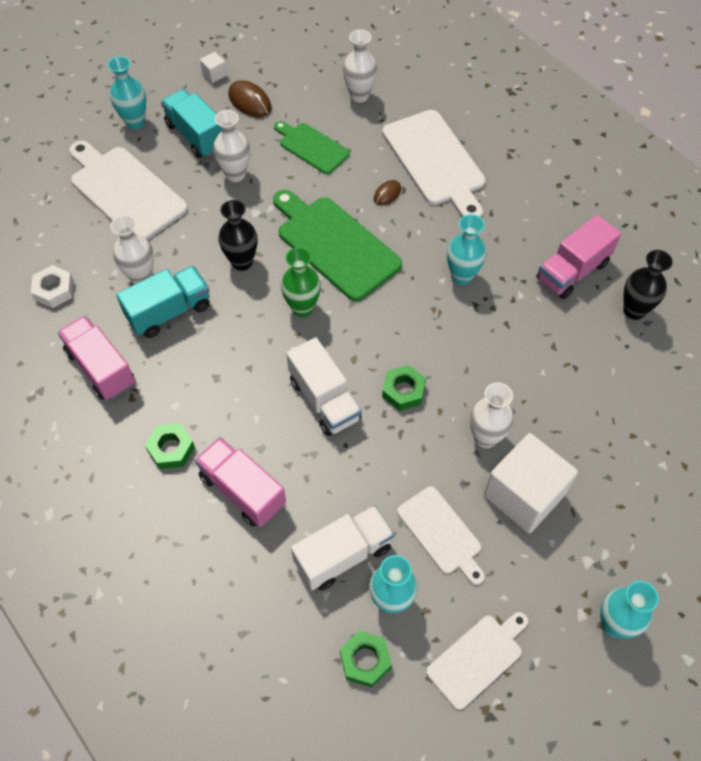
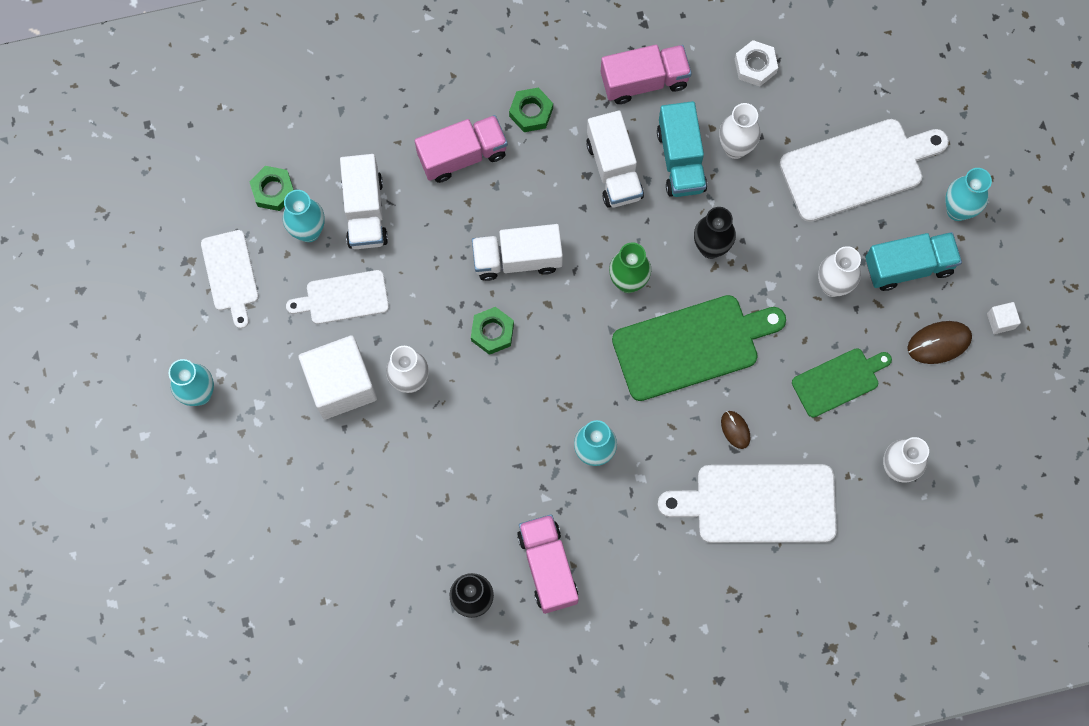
camera: 115 degrees right, 15 degrees up
(201, 358) = (614, 169): none -> white truck

